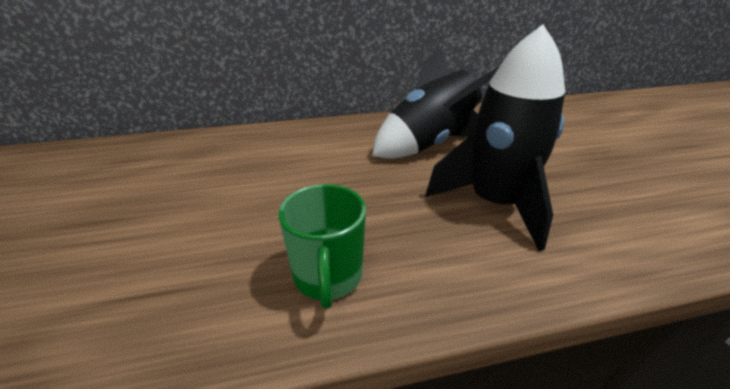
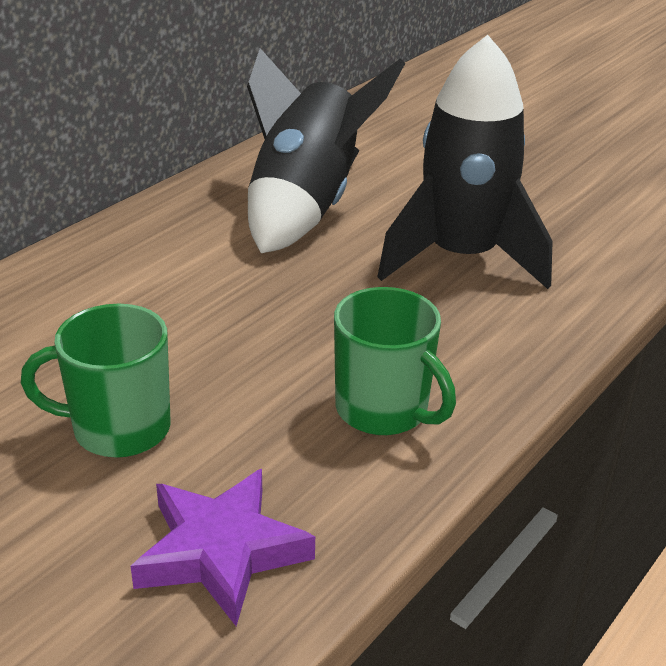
camera: 40 degrees left, 0 degrees up
(131, 311) = (221, 551): none -> purple star
(198, 212) = (118, 428): none -> green mug

